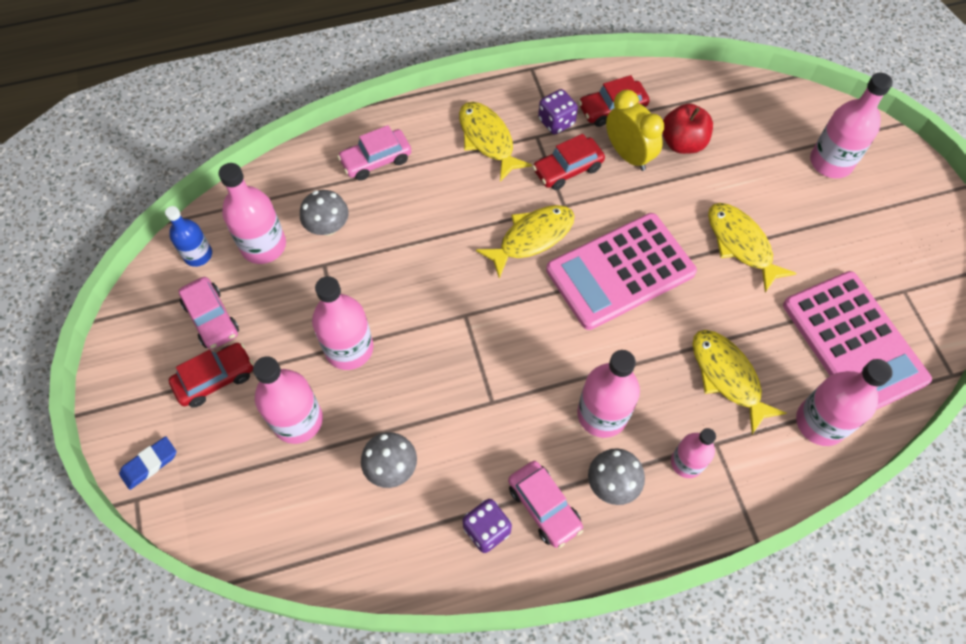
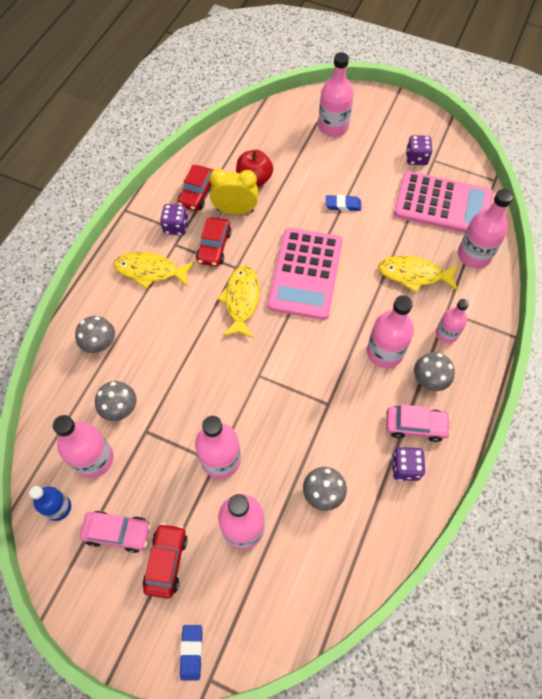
camera: 50 degrees left, 0 degrees up
(376, 160) = (100, 343): pink car -> grey mushroom
(741, 244) = (343, 205): yellow fish -> blue eraser
(885, 271) = (416, 158): none -> purple dice

